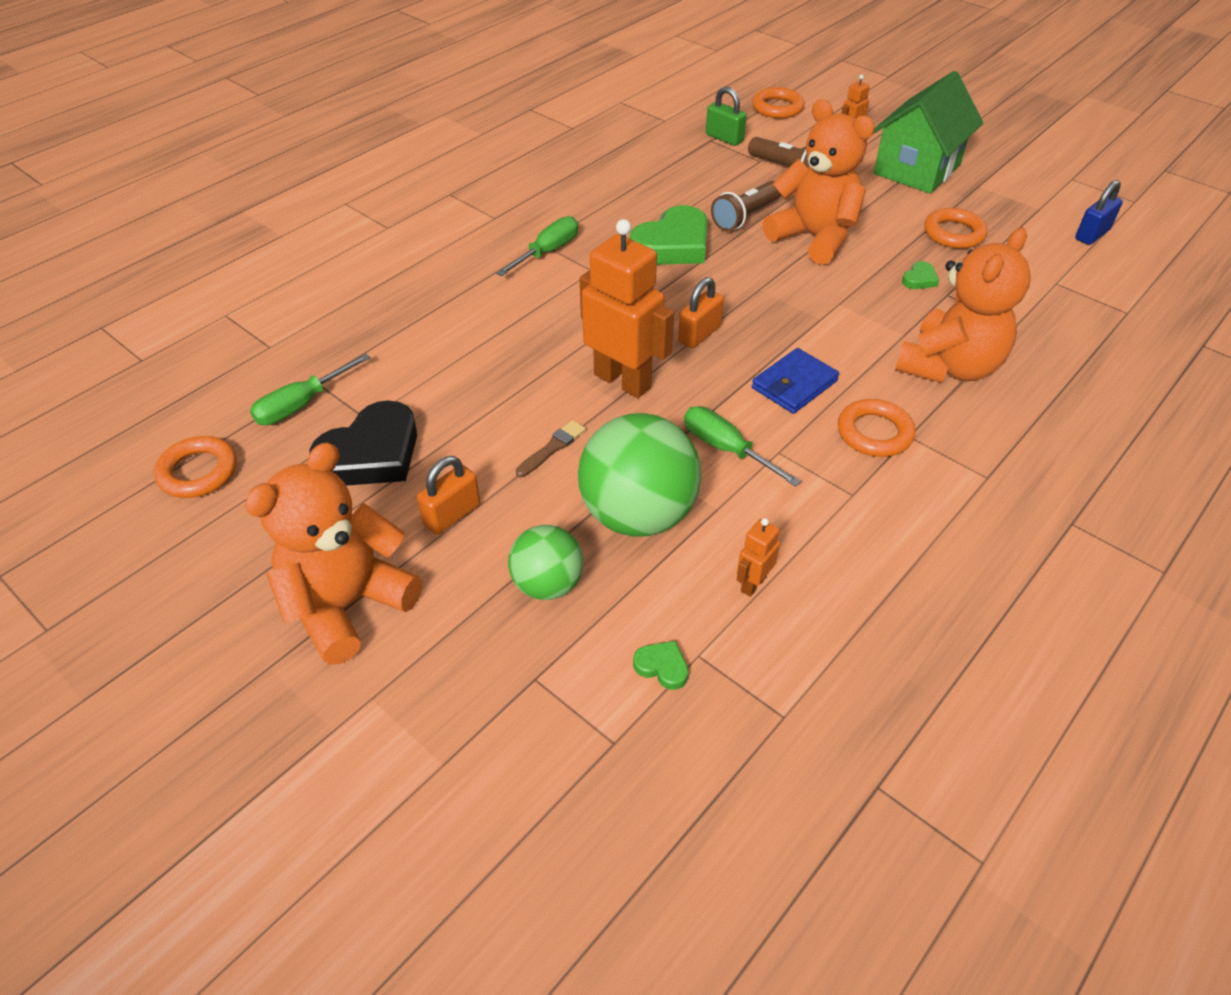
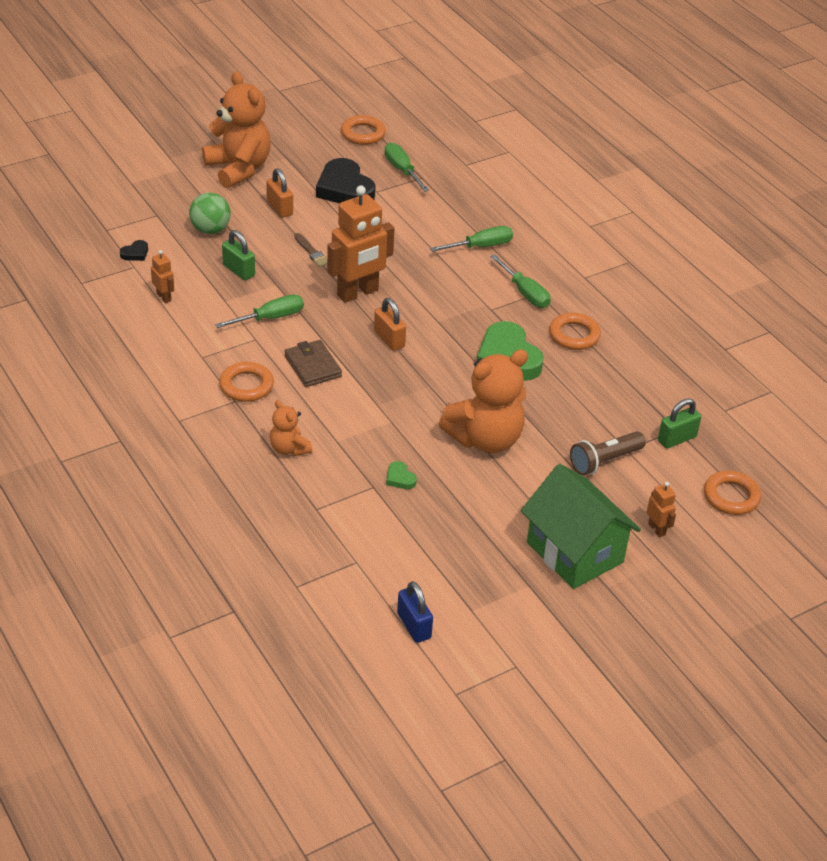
camera: 105 degrees right, 5 degrees down
(468, 299) = (480, 246): none -> green screwdriver
(638, 515) = (239, 270): green ball -> green padlock
(662, 667) = (135, 253): green heart -> black heart
(745, 217) = (533, 409): brown flashlight -> none
(794, 384) = (312, 366): blue wallet -> brown wallet
(949, 367) = (289, 449): orange teddy bear -> orange teddy bear, size x0.50
(954, 233) = (456, 529): orange ring -> orange ring (574, 335)

